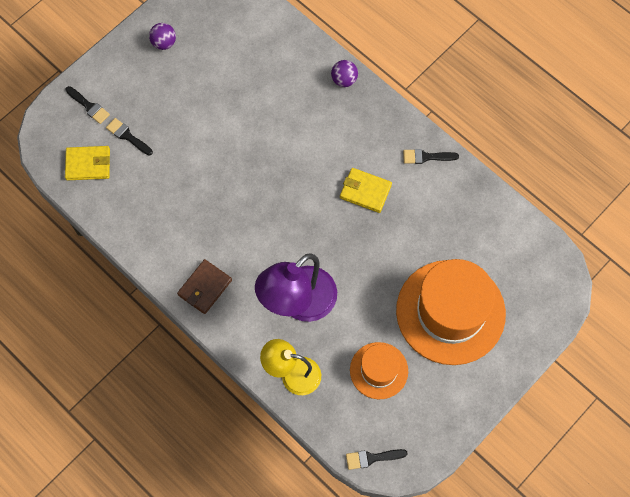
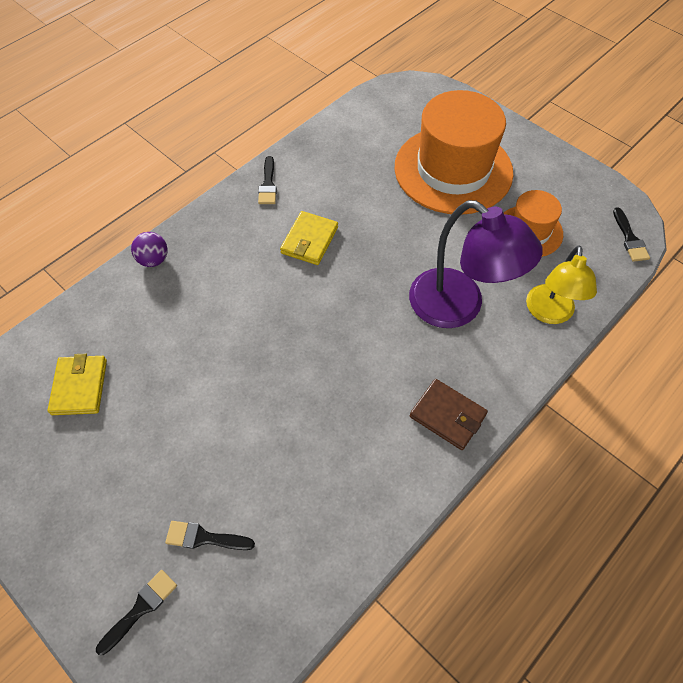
camera: 90 degrees left, 10 degrees down
(88, 164) = (249, 601): yellow wallet -> yellow wallet (79, 387)
(127, 136) = (204, 538): black brush -> black brush turned 60 degrees clockwise
(164, 43) = (45, 489): purple ball -> none

